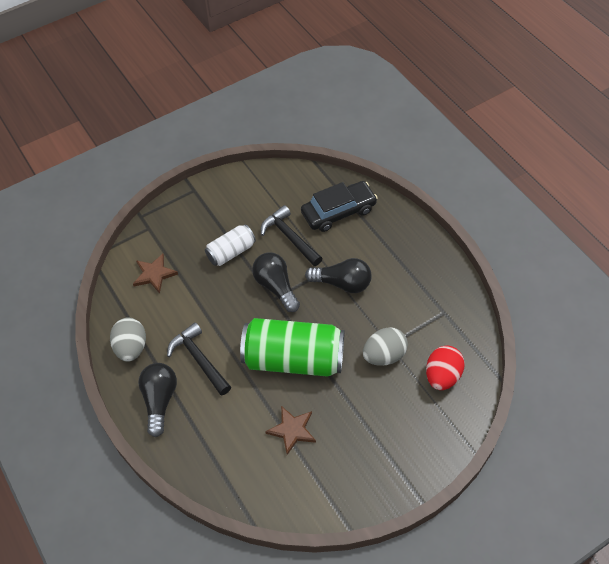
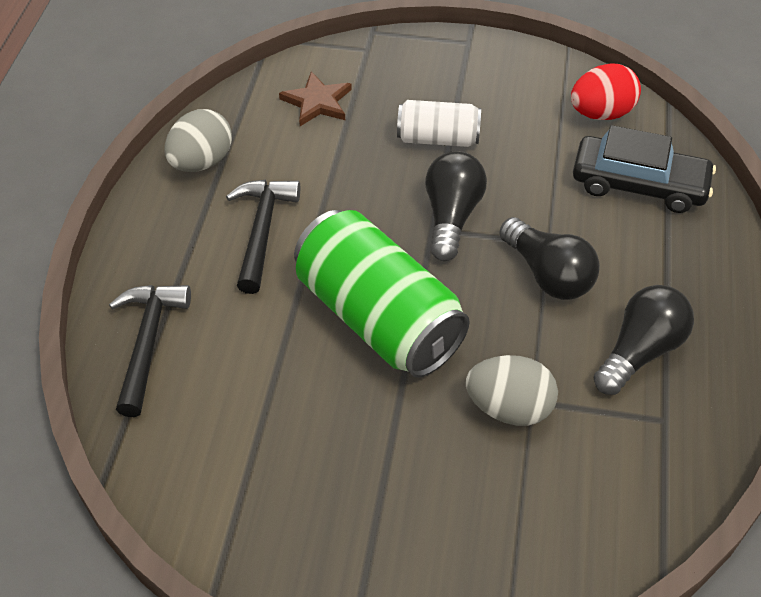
camera: 40 degrees right, 5 degrees down
(160, 400) = (166, 242): black light bulb -> black light bulb (640, 351)
(290, 237) = (534, 172): black hammer -> black hammer (148, 343)
(292, 430) = (279, 402): brown star -> none
(442, 376) = (569, 503): red egg -> red egg (601, 113)

